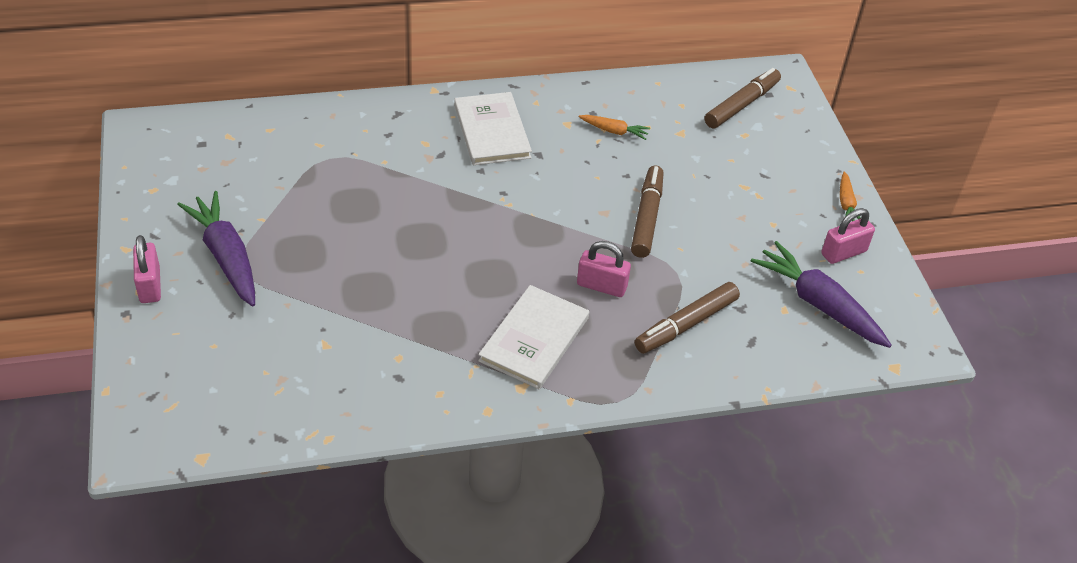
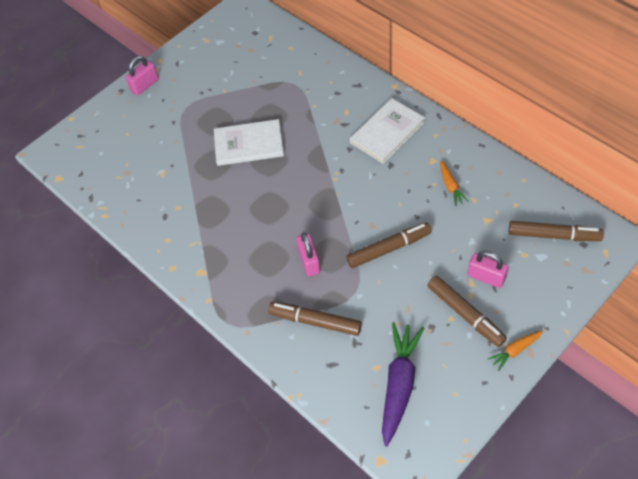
camera: 65 degrees right, 10 degrees up
(226, 257) = (187, 97): purple carrot -> none
(534, 339) = (240, 256): white book -> white book (249, 144)
(777, 212) = (465, 314): none -> brown marker
(843, 253) = (463, 374): pink padlock -> pink padlock (486, 277)

